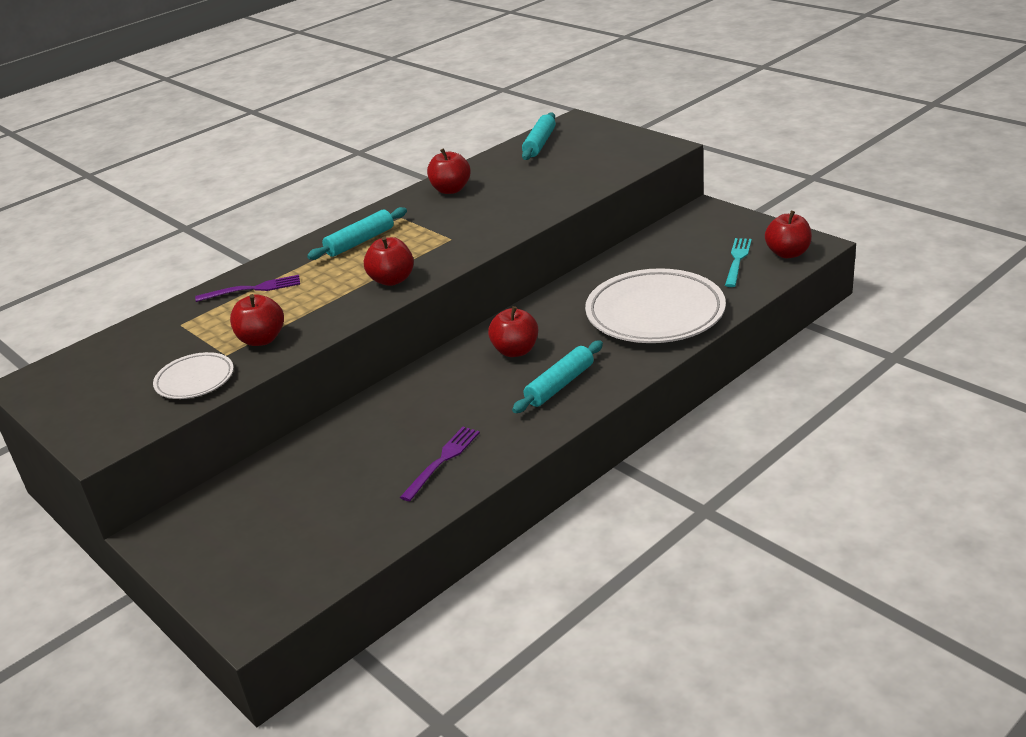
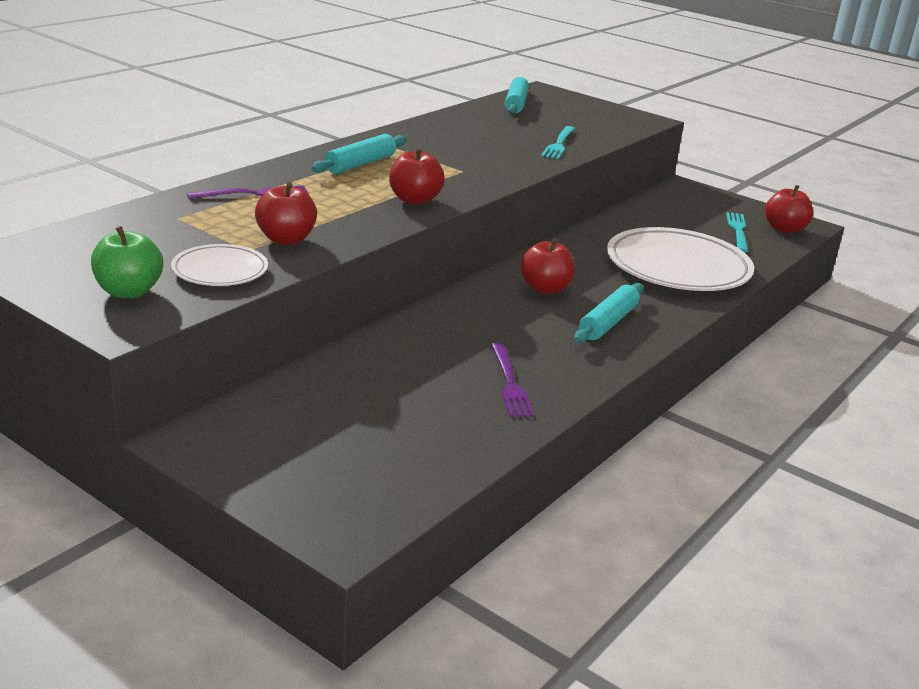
camera: 15 degrees left, 5 degrees down
(115, 409) = (129, 291): none -> green apple
(443, 460) = (510, 384): purple fork -> purple fork turned 150 degrees clockwise
(451, 190) = (440, 131): red apple -> none
(558, 193) = (559, 144): none -> turquoise fork

